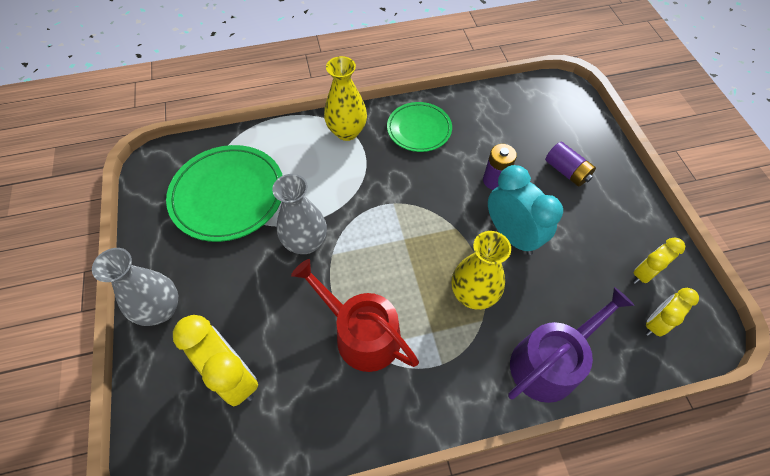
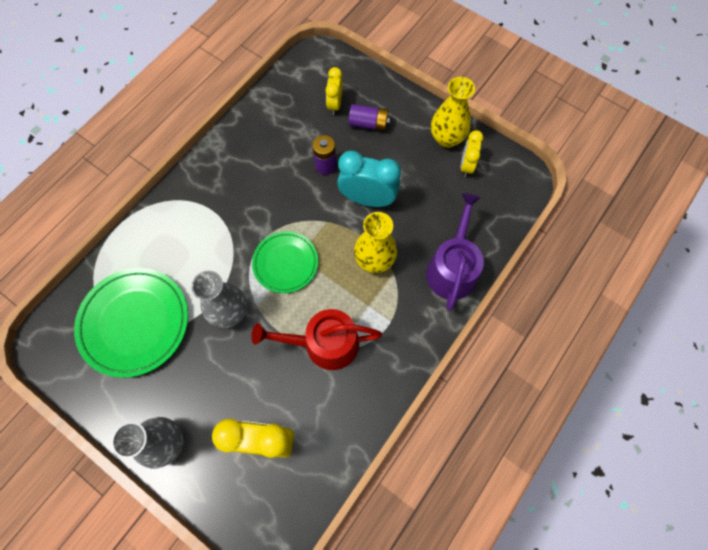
camera: 40 degrees left, 10 degrees up
(347, 132) = (183, 203): yellow vase -> yellow vase (446, 138)
(419, 129) = (238, 162): green plate -> green plate (285, 263)
(655, 323) = (494, 195): yellow clock -> yellow clock (335, 104)

